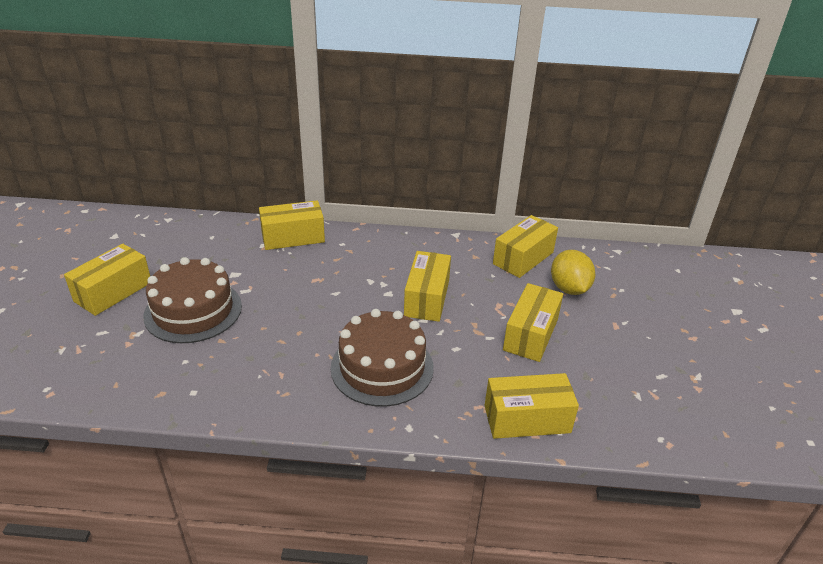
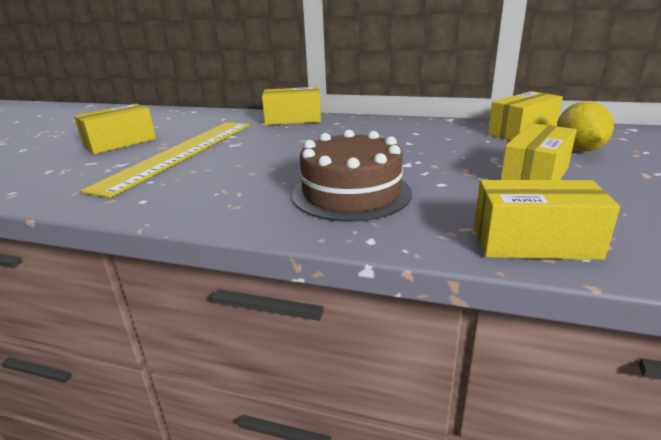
camera: 15 degrees right, 10 degrees down
(193, 310) = (180, 153): brown cake -> yellow ruler
(427, 298) = (413, 152): yellow box -> none

